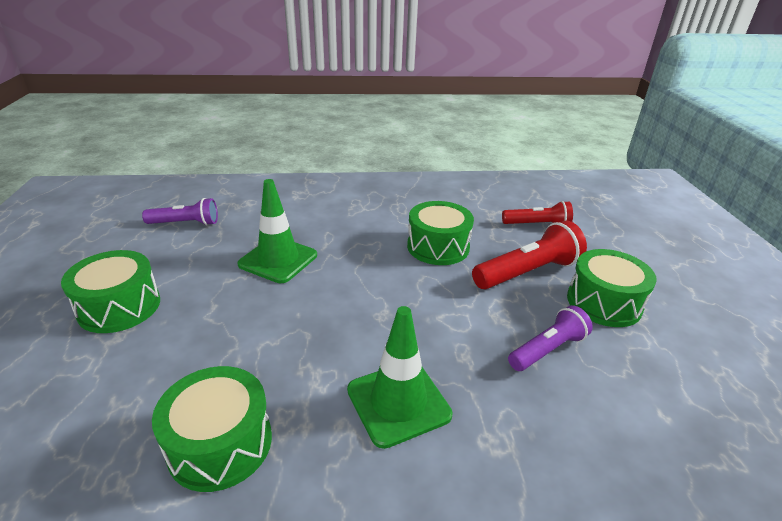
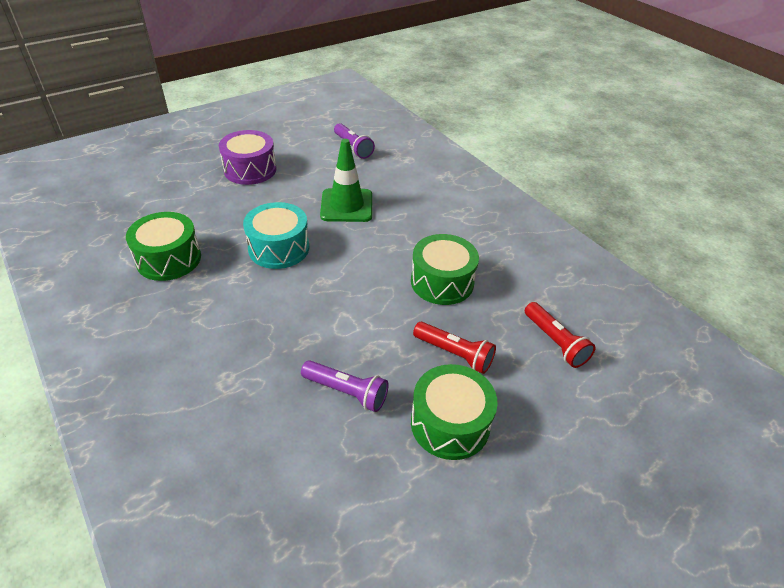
camera: 60 degrees right, 10 degrees up
(119, 307) = (250, 169): green drum -> purple drum
(300, 329) = (279, 248): none -> turquoise drum
(398, 402) = (238, 320): green traffic cone -> none
(528, 272) = (454, 354): red flashlight -> red flashlight, size x0.66

